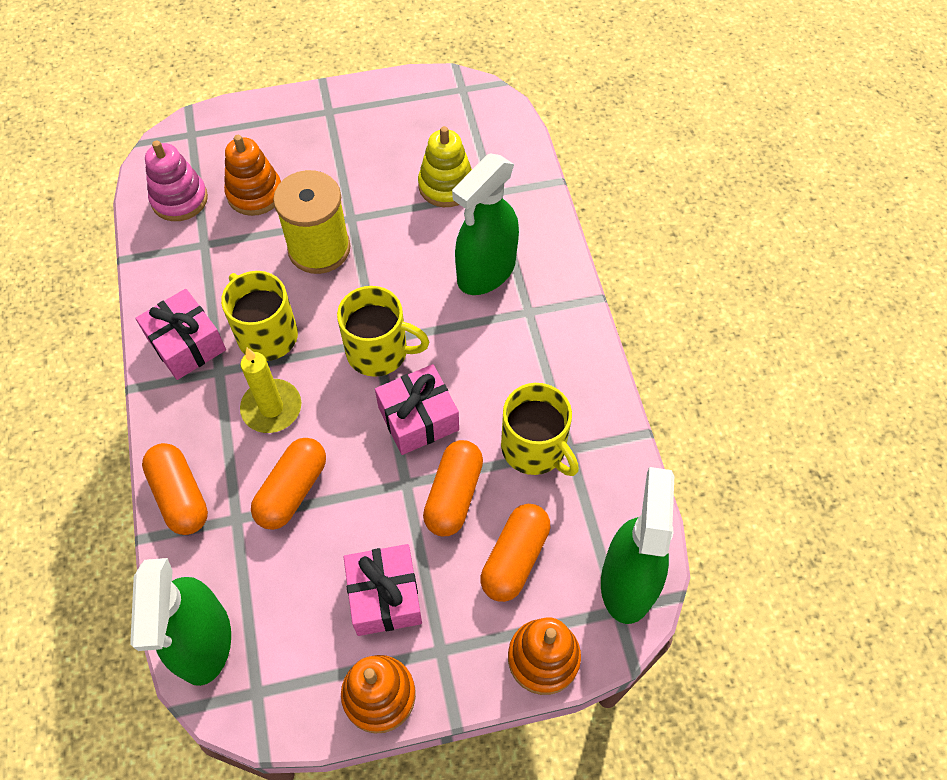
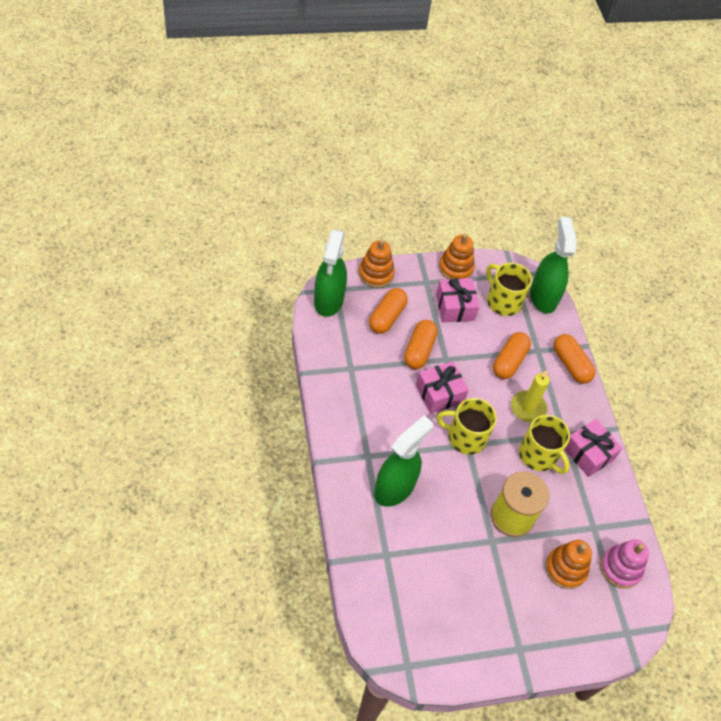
camera: 175 degrees right, 5 degrees down
(446, 186) = (422, 564): yellow stacking toy -> none
(535, 448) = (371, 370): yellow mug -> yellow mug (503, 301)

